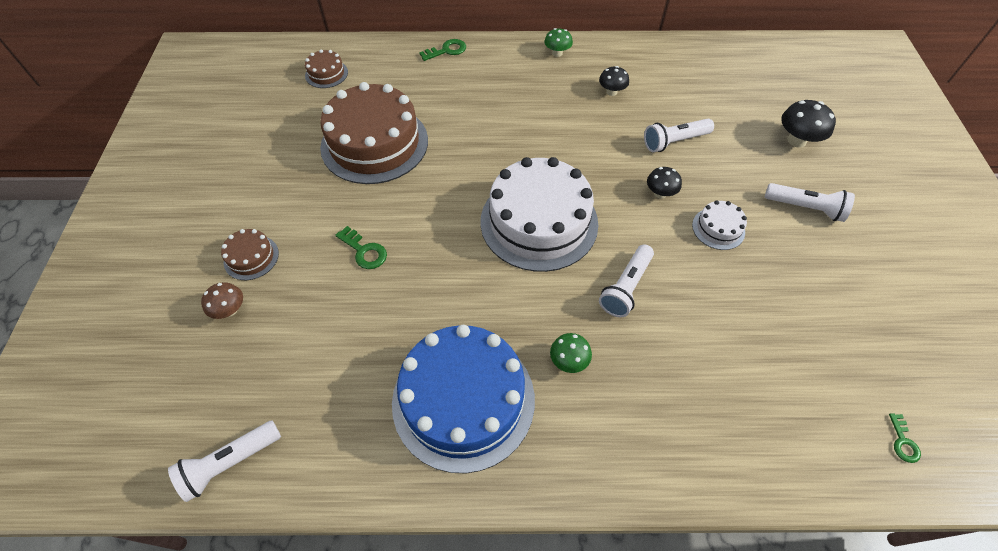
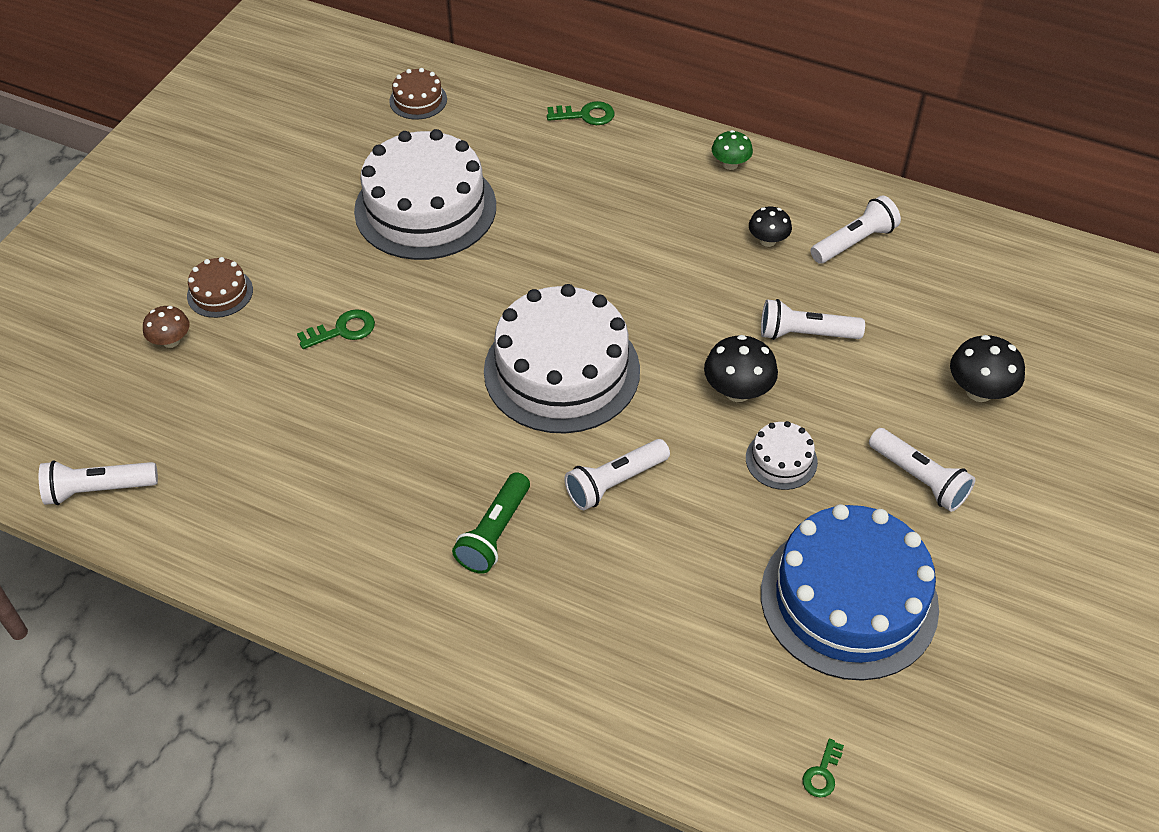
camera: 25 degrees right, 5 degrees down
(364, 251) = (342, 330): green key -> green key turned 90 degrees counterclockwise
(374, 143) = (425, 208): brown cake -> white cake
(463, 400) = (356, 525): blue cake -> blue cake (849, 599)
(568, 361) = (494, 533): green mushroom -> green flashlight
(660, 193) = (737, 391): black mushroom -> black mushroom, size x1.54
(662, 76) = (854, 242): none -> white flashlight

